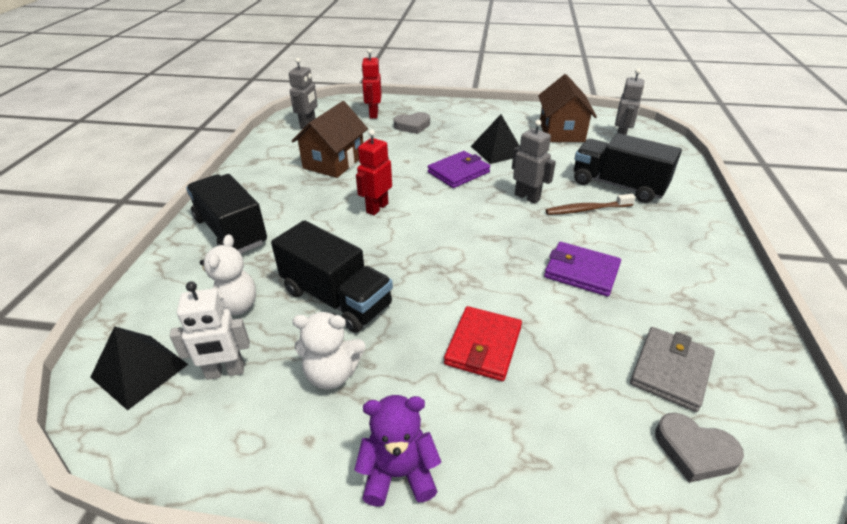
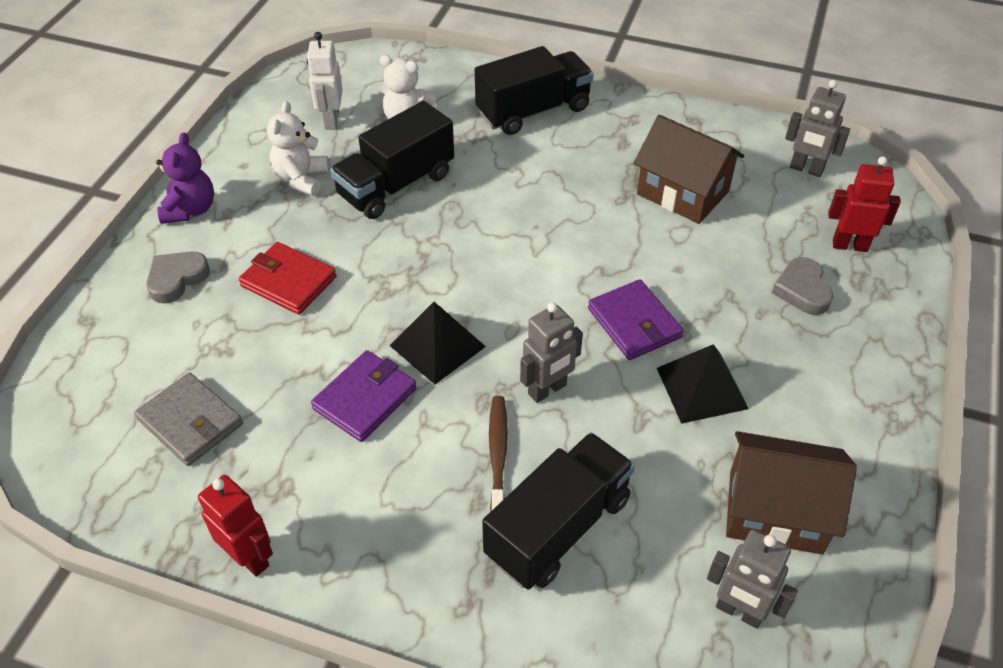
camera: 100 degrees right, 10 degrees up
(140, 370) = (353, 77): black pyramid -> black pyramid (437, 346)
(377, 208) = (554, 226): red robot -> red robot (250, 557)
(694, 451) = (107, 398): grey heart -> grey heart (177, 279)

